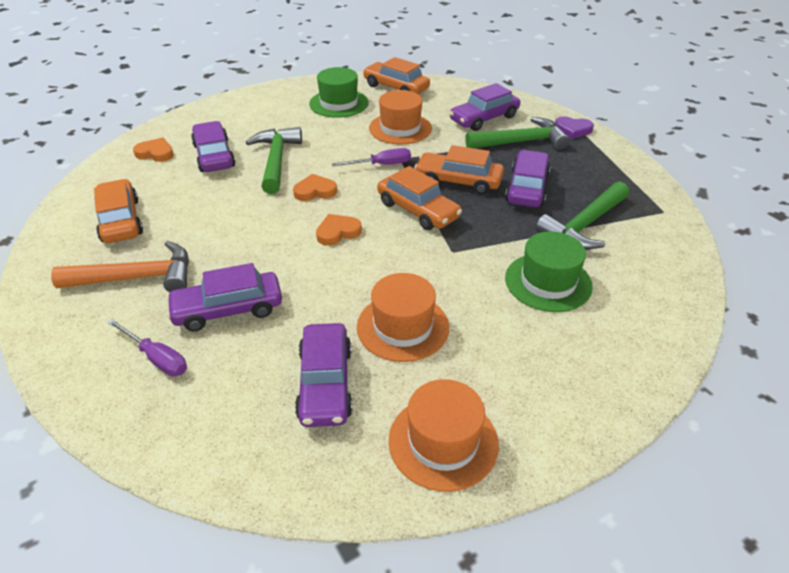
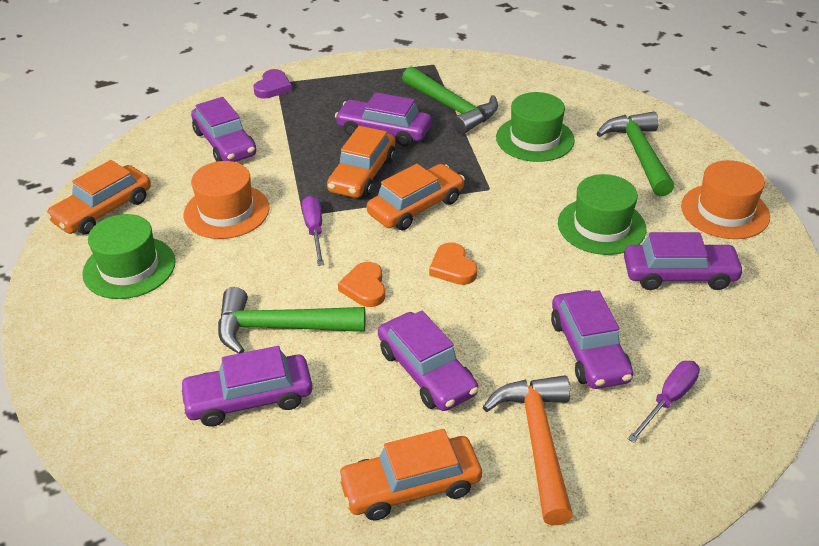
camera: 85 degrees left, 0 degrees up
(155, 153) = (220, 477): orange heart -> none
(221, 223) = (426, 372): none -> purple car
(403, 327) = (601, 226): orange hat -> green hat
(521, 142) = (289, 123): green hammer -> green hammer (639, 153)

